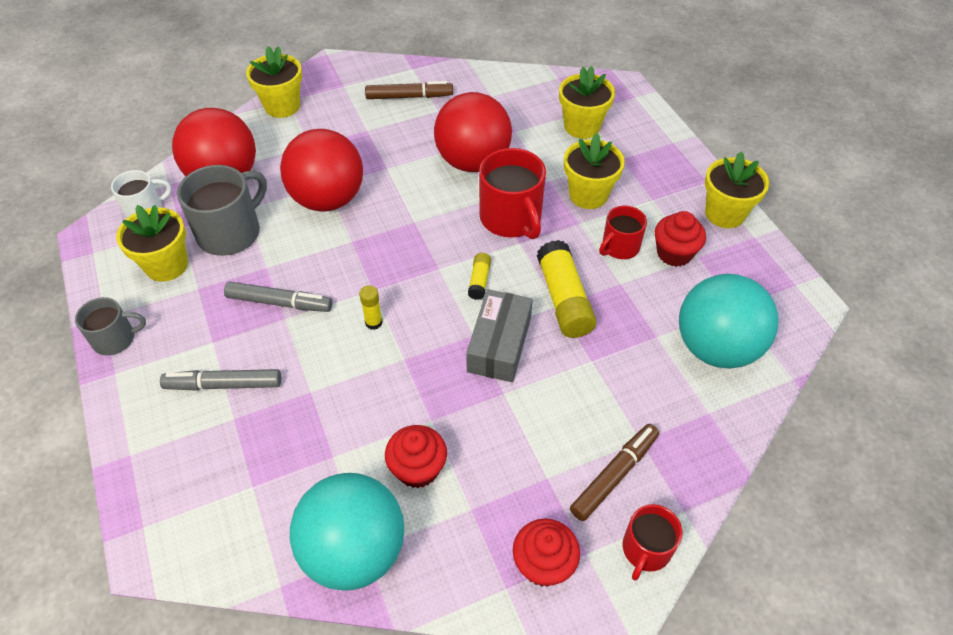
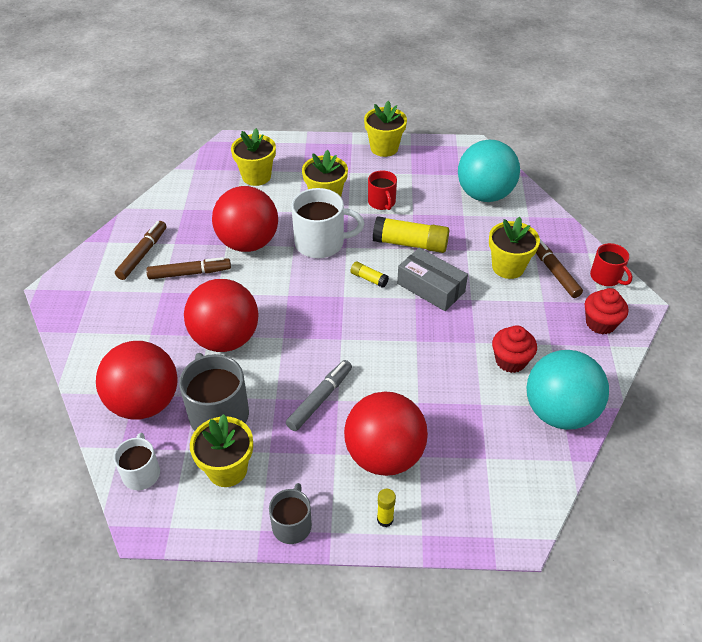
camera: 65 degrees left, 5 degrees down
(224, 385) = (384, 455): grey marker -> red ball
(282, 106) = (81, 338): yellow flower pot -> yellow flower pot (508, 267)
(373, 322) = (373, 347): yellow glue stick -> yellow glue stick (385, 519)
(402, 138) = (189, 273): none -> brown marker
(511, 218) = (321, 243): red mug -> white mug
(674, 253) = (402, 181): red cupcake -> none

